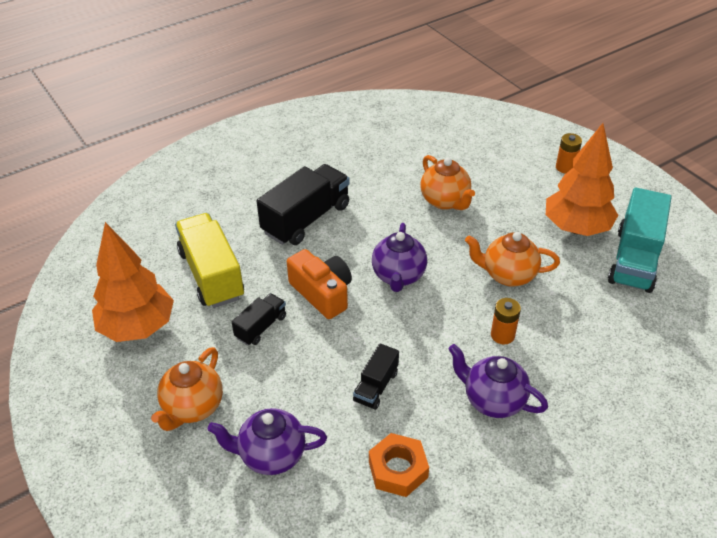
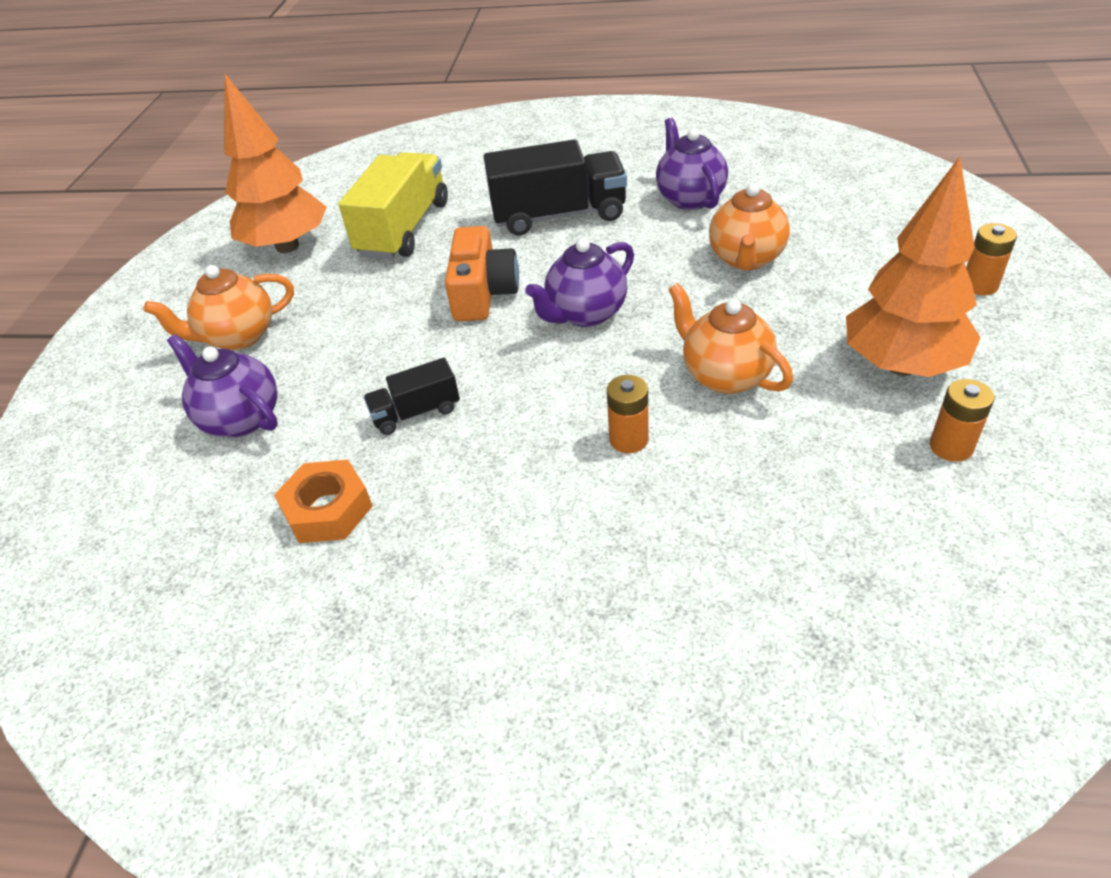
camera: 45 degrees right, 0 degrees up
(261, 327) = (385, 296): black truck -> none
(493, 400) = (521, 504): purple teapot -> purple teapot (689, 198)
(634, 259) = (951, 447): turquoise truck -> orange battery

